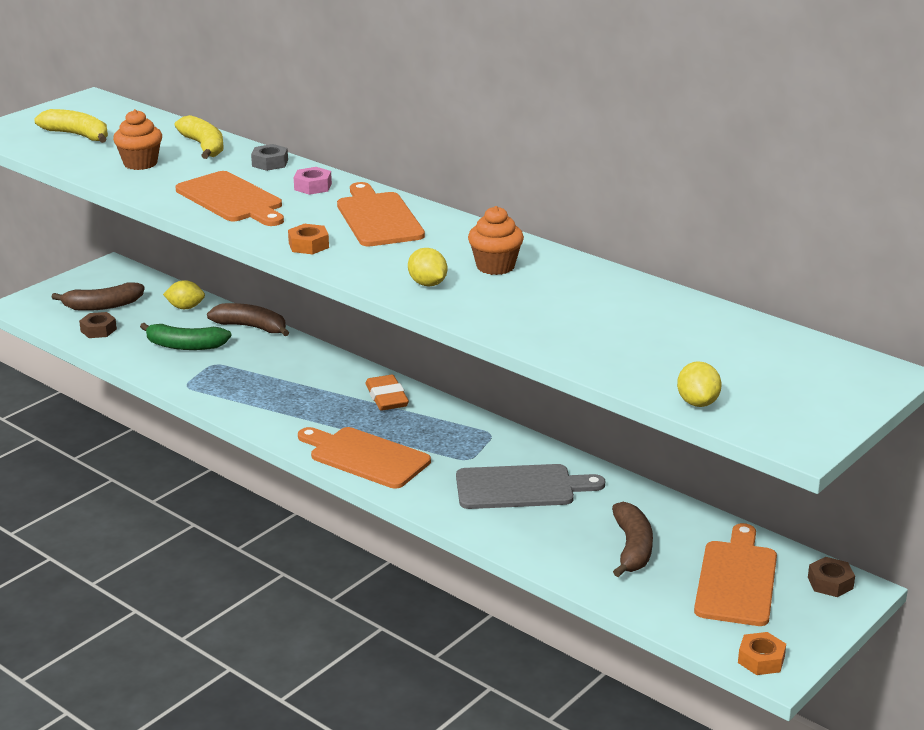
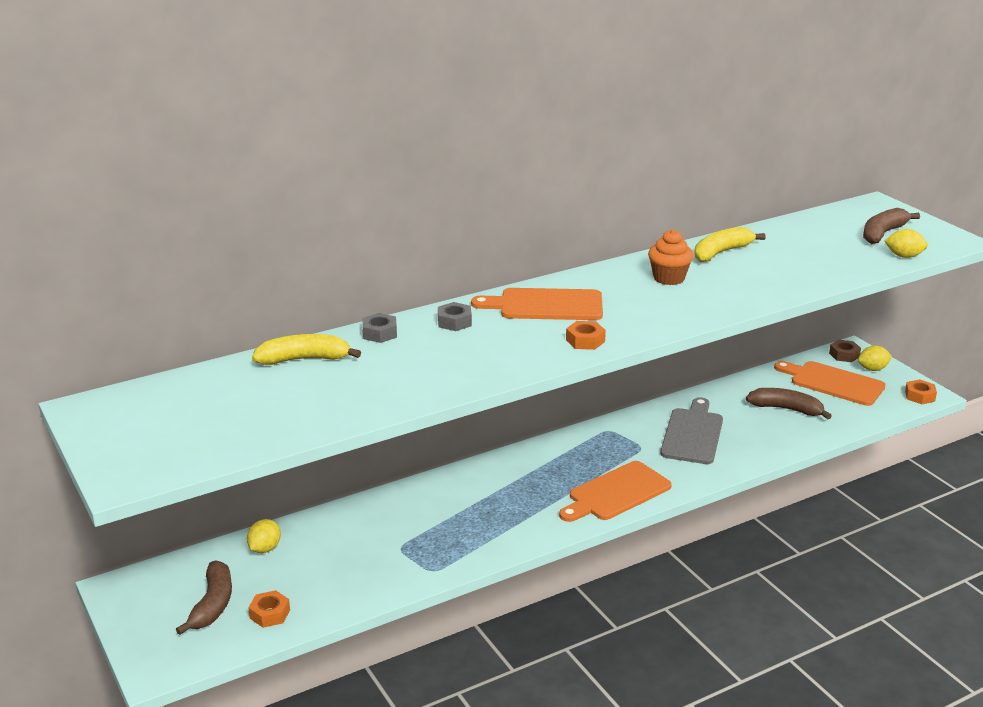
camera: 70 degrees left, 0 degrees up
(78, 135) = (197, 425): yellow banana -> yellow banana (721, 252)
(98, 330) = (270, 614): brown nut -> orange nut
(140, 163) = (320, 397): orange cupcake -> none
(185, 346) = (350, 560): green banana -> none
(231, 199) = (456, 361): orange cutting board -> none
(251, 327) = (341, 514): brown banana -> brown banana (883, 233)
(313, 186) = (454, 322): pink nut -> grey nut
(387, 397) = (524, 465): orange eraser -> none
(427, 284) = (688, 306): yellow lemon -> yellow lemon (872, 369)

